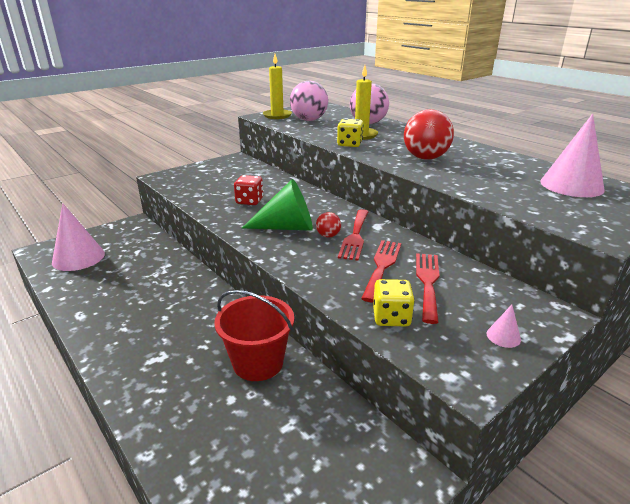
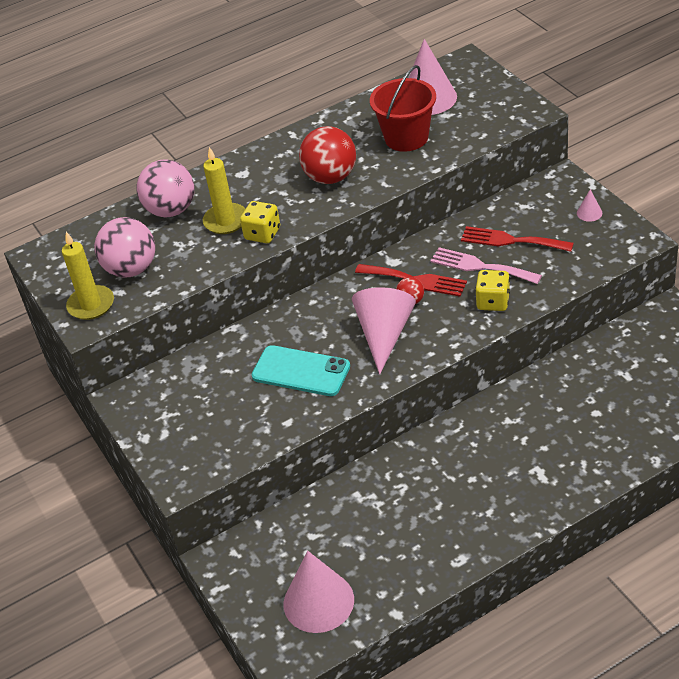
camera: 75 degrees left, 15 degrees up
(249, 201) = (301, 371): red dice -> turquoise phone
(258, 363) = (551, 396): red bucket -> red bucket (406, 138)
(287, 227) = (384, 334): green cone -> pink cone
(382, 266) = (480, 266): red fork -> pink fork
(391, 317) = (562, 269): yellow dice -> yellow dice (493, 302)

